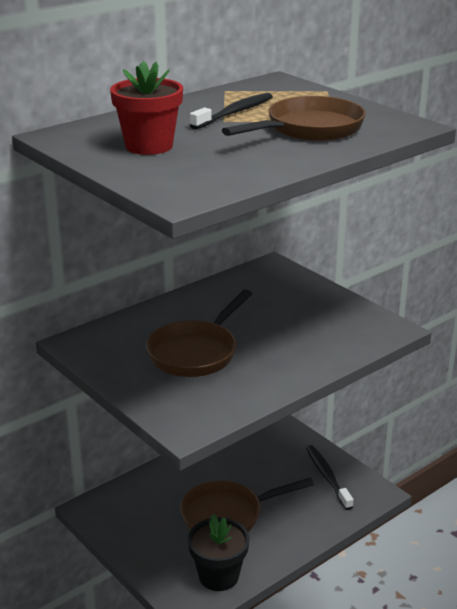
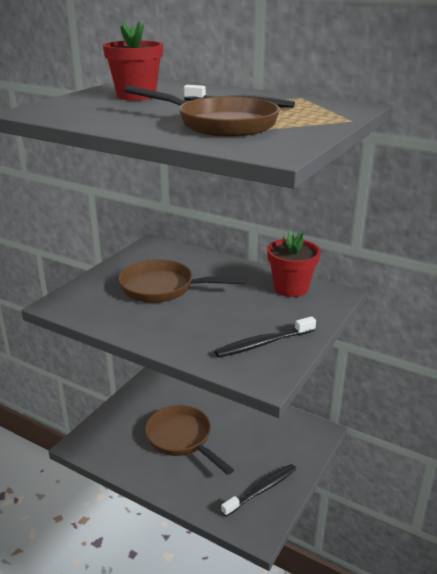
camera: 70 degrees right, 0 degrees up
(218, 576) = (113, 451): black flower pot -> none
(247, 283) = (291, 288): none -> red flower pot
(338, 318) = (263, 343): none -> black toothbrush

